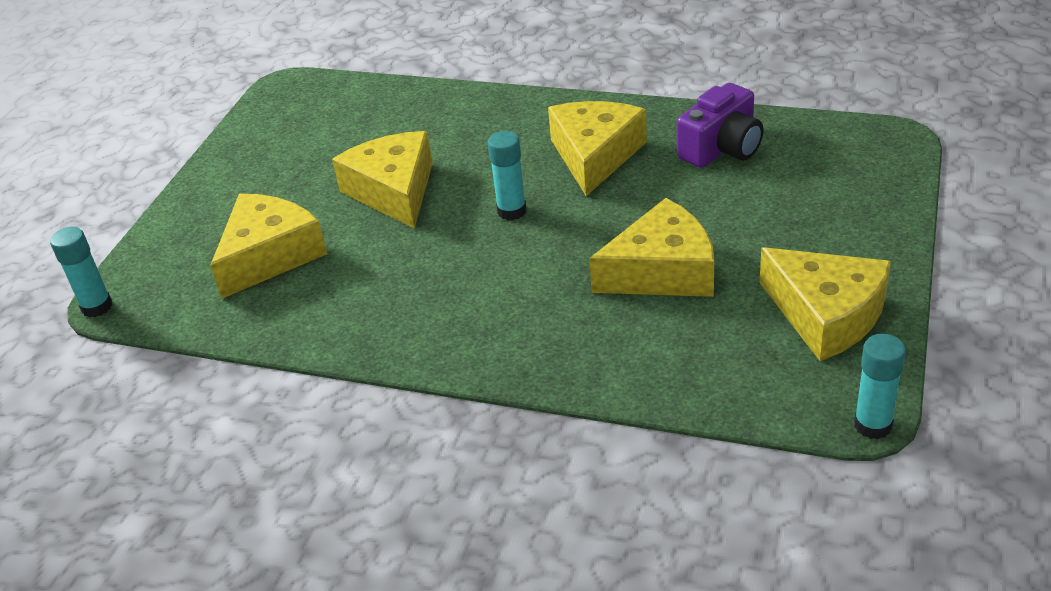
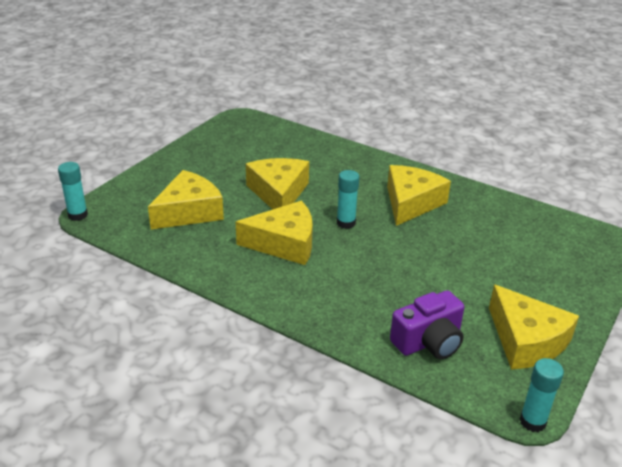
camera: 10 degrees right, 5 degrees down
(662, 271) = (427, 284): yellow cheese -> yellow cheese (284, 243)
(722, 148) = (494, 218): purple camera -> purple camera (428, 342)

